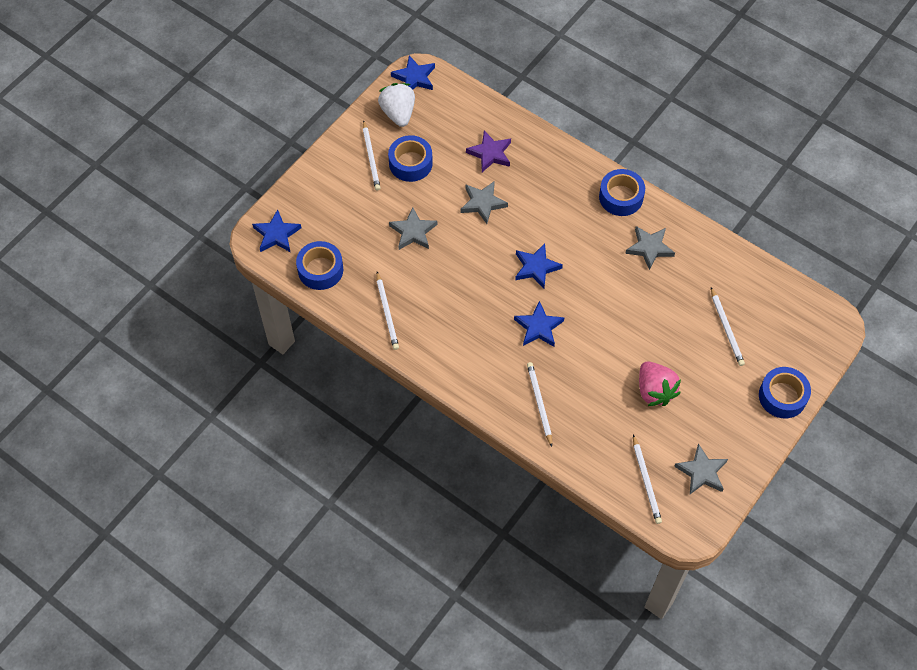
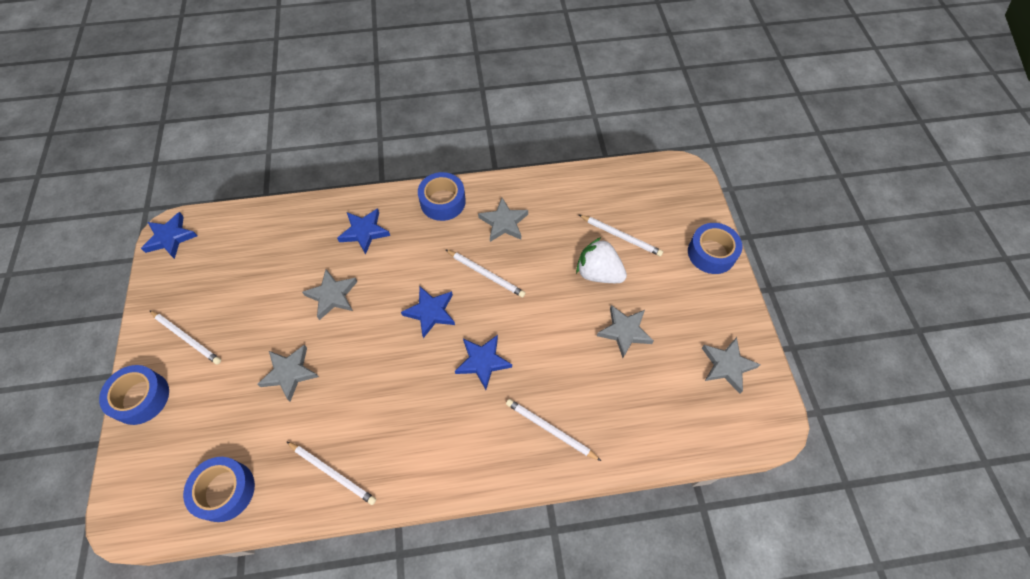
camera: 45 degrees left, 0 degrees up
(277, 234) = (144, 495): blue star -> blue star (364, 232)
(398, 113) = (181, 279): white strawberry -> white strawberry (598, 273)
(410, 163) = (232, 313): blue tape -> blue tape (141, 398)
(490, 153) = (300, 249): purple star -> none
(646, 481) = (699, 415): white pencil -> white pencil (486, 274)
(654, 391) = (624, 331): pink strawberry -> grey star

